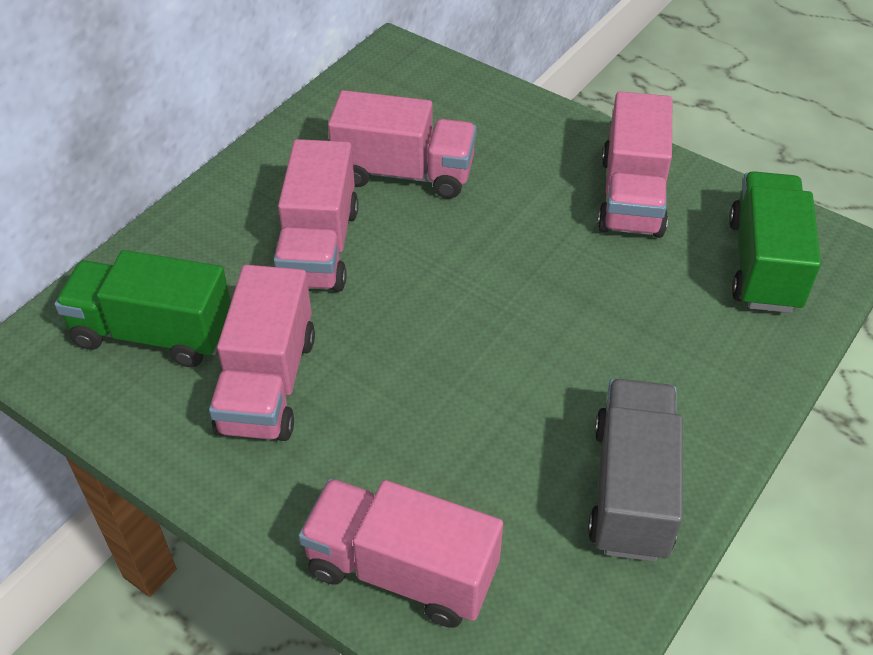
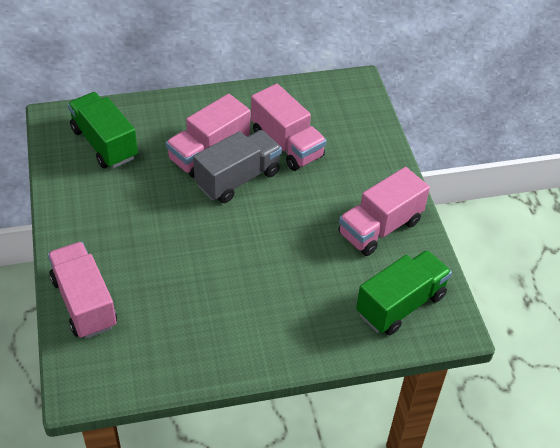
camera: 40 degrees right, 0 degrees up
(267, 383) = (122, 195): pink truck -> none
(631, 489) = (207, 346): grey truck -> grey truck (238, 179)

